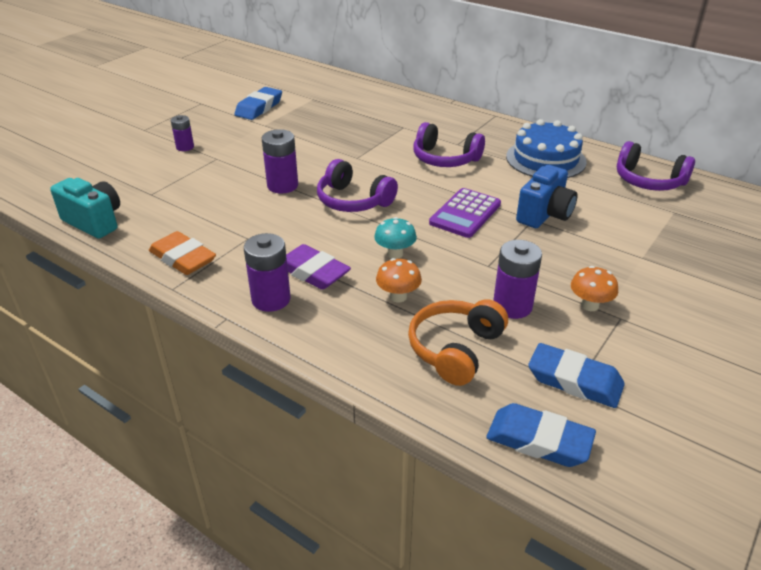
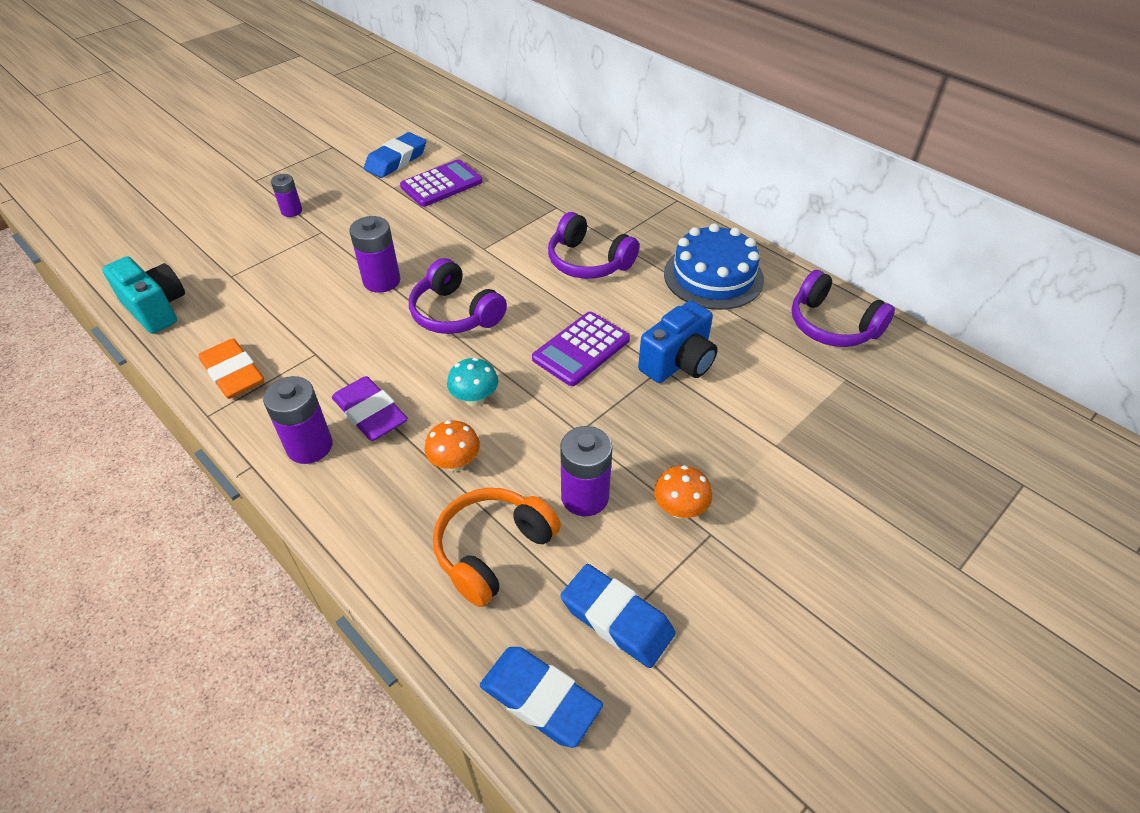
camera: 10 degrees right, 10 degrees up
(304, 120) = (441, 184): none -> purple calculator

